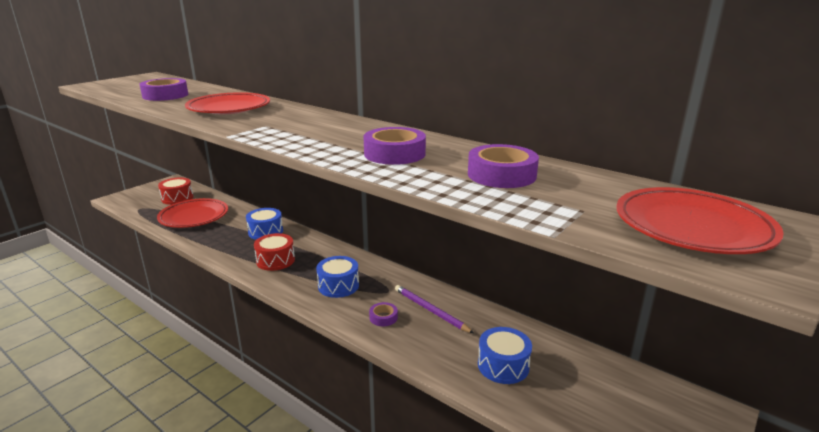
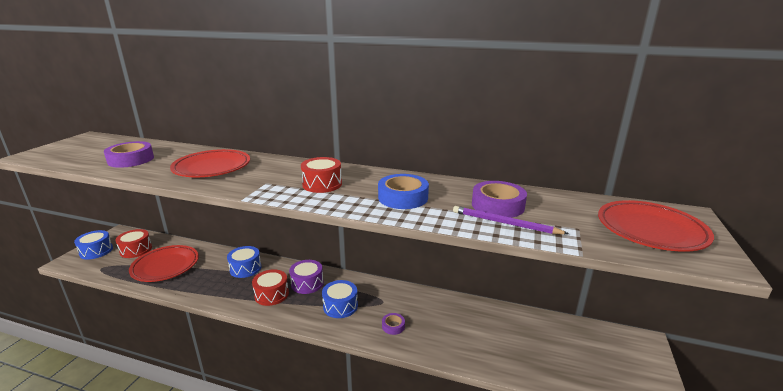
camera: 20 degrees left, 0 degrees up
(318, 257) = (307, 283): none -> purple drum
(320, 133) = (322, 184): none -> red drum
(394, 154) = (403, 197): purple tape -> blue tape
(431, 310) = (425, 311): purple pencil -> purple pencil (505, 223)
(503, 365) = (501, 344): blue drum -> blue drum (96, 251)

